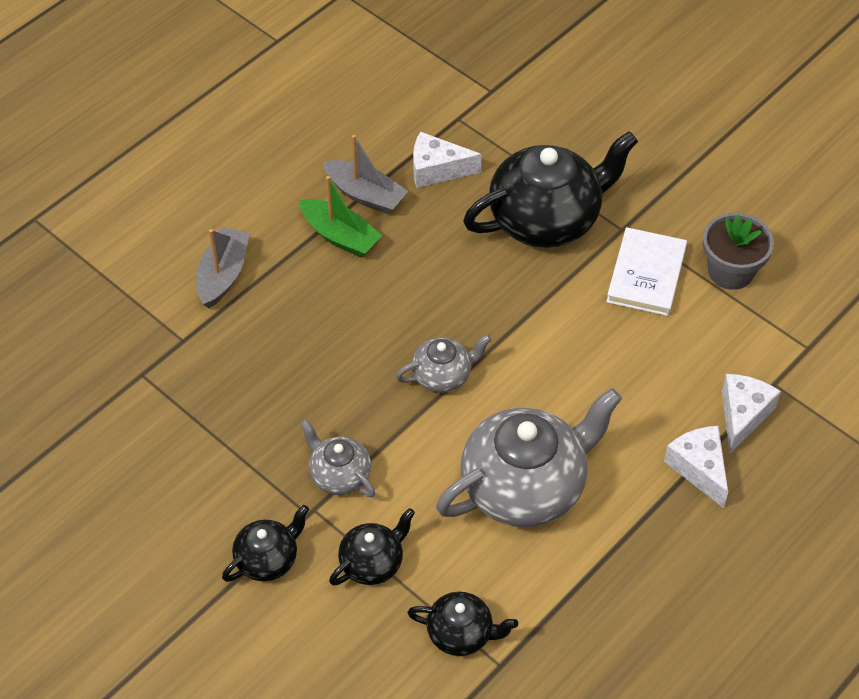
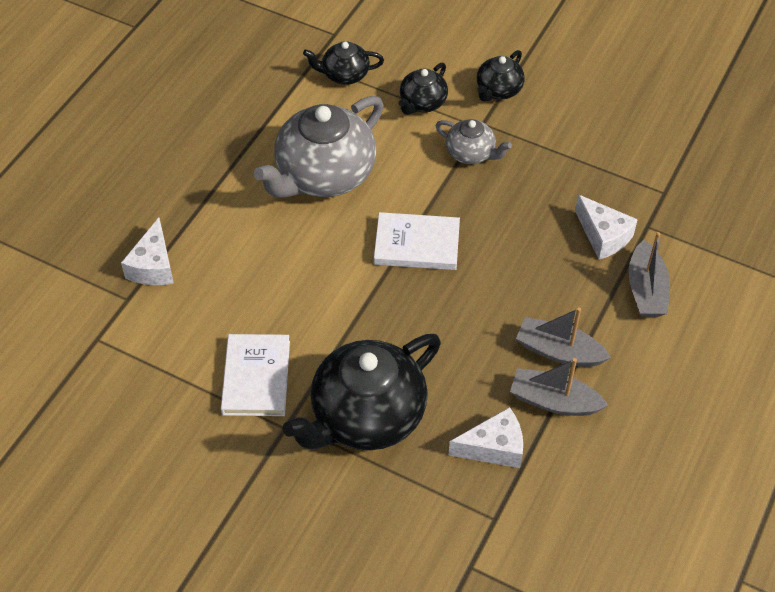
camera: 165 degrees right, 0 degrees up
(340, 236) = (559, 351): green boat -> grey boat
(443, 375) = (417, 244): grey teapot -> white book
(699, 468) = (186, 216): white cheese -> white cheese (603, 236)
(730, 271) = (174, 400): grey flower pot -> none

